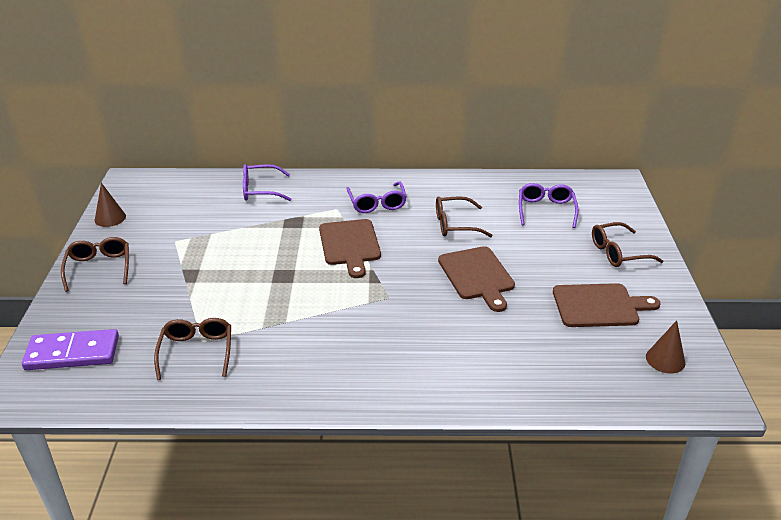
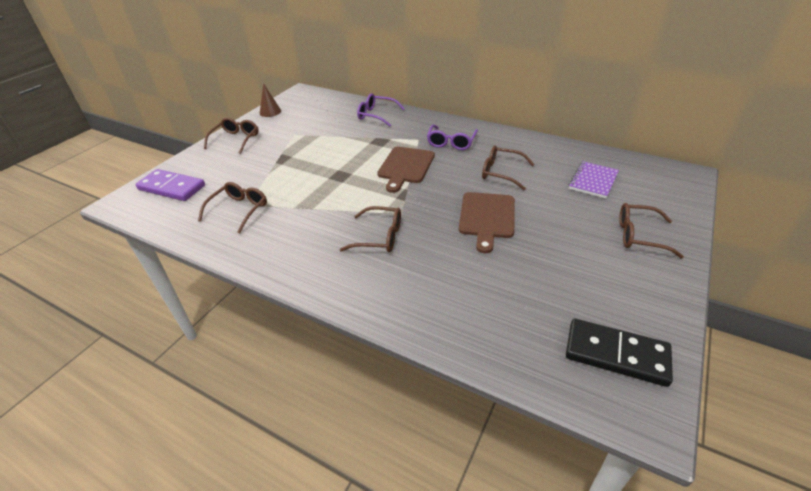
camera: 30 degrees right, 5 degrees up
(387, 328) = (379, 237): none -> brown glasses
(546, 210) = (593, 181): purple glasses -> purple notebook
(599, 306) = (582, 278): brown cutting board -> none
(665, 359) = (616, 354): brown cone -> black domino

